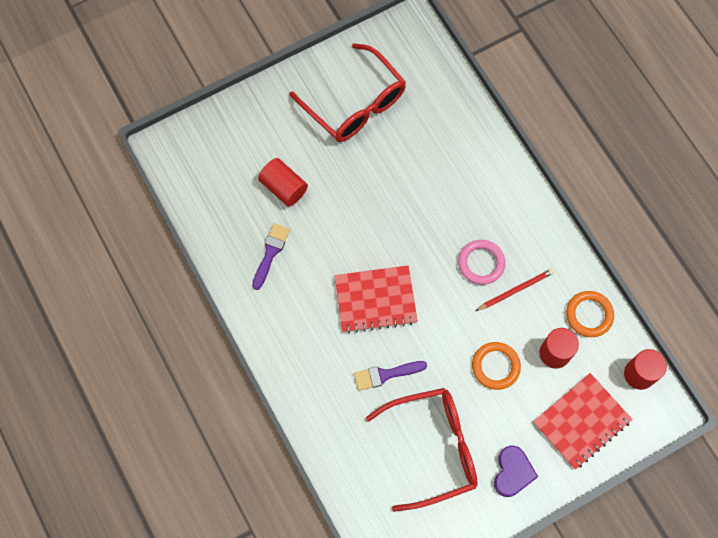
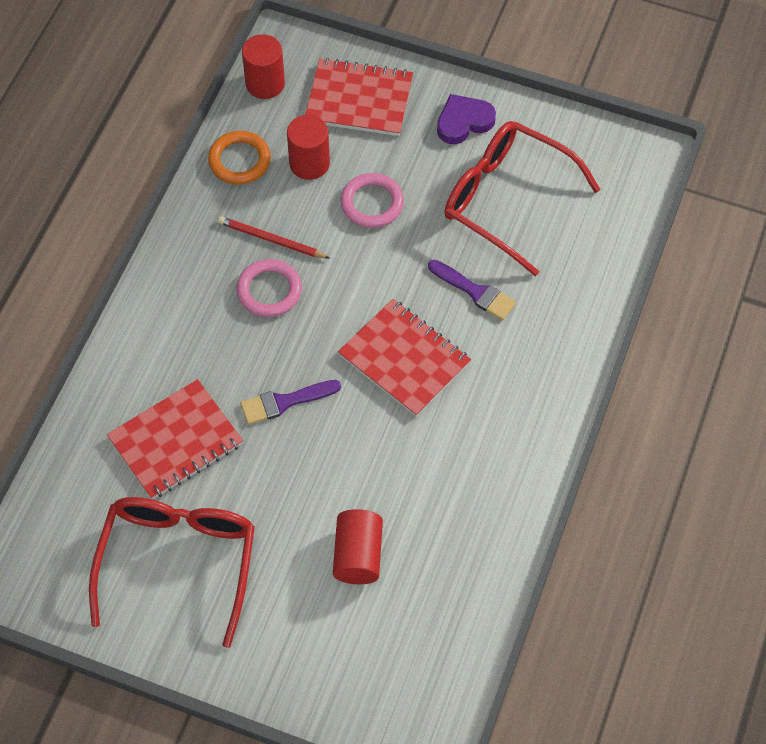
camera: 130 degrees left, 10 degrees down
(270, 253) = (449, 505): purple brush -> purple brush (284, 402)
(425, 149) = (175, 441): none -> red notebook
(495, 366) = (372, 203): orange ring -> pink ring

